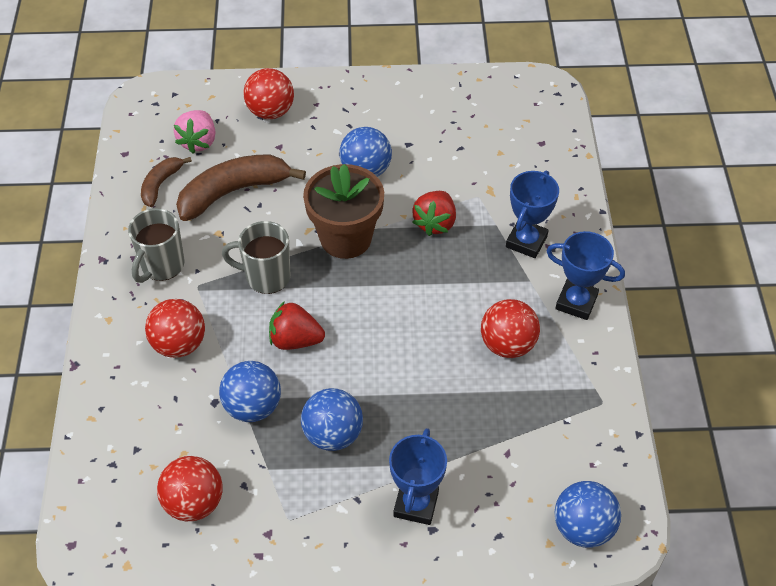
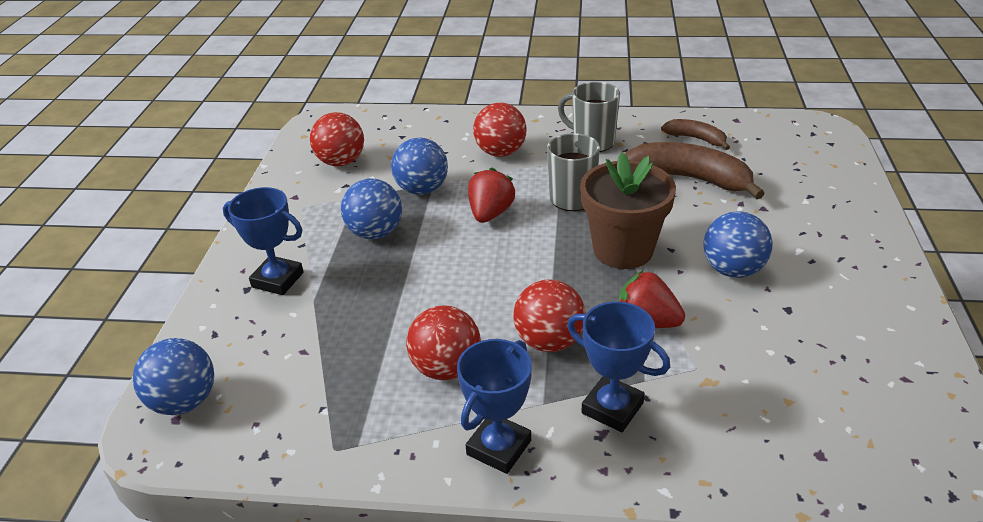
camera: 100 degrees right, 15 degrees down
(198, 142) = (760, 158): pink strawberry -> none
(233, 192) = (689, 179): brown banana -> brown banana turned 45 degrees counterclockwise
(270, 111) = (820, 203): red ball -> red ball (549, 341)

